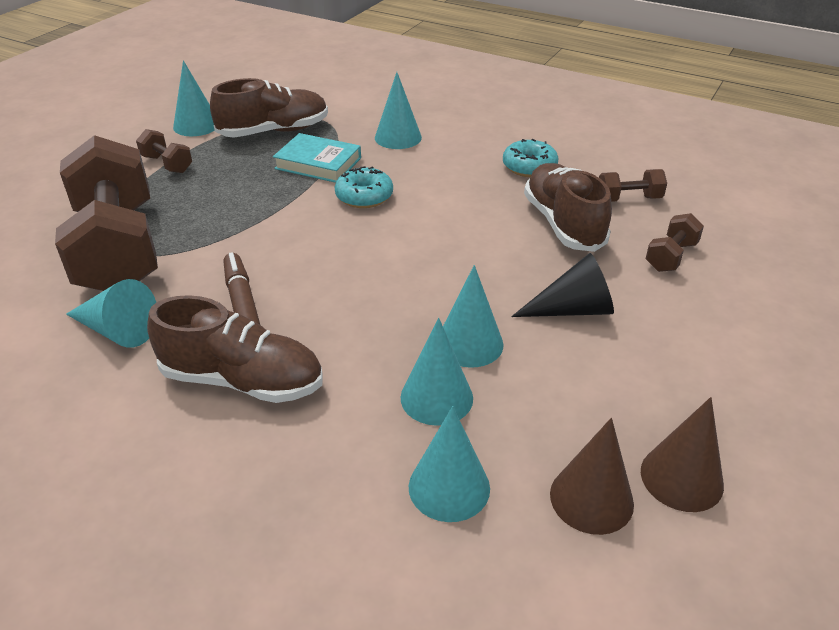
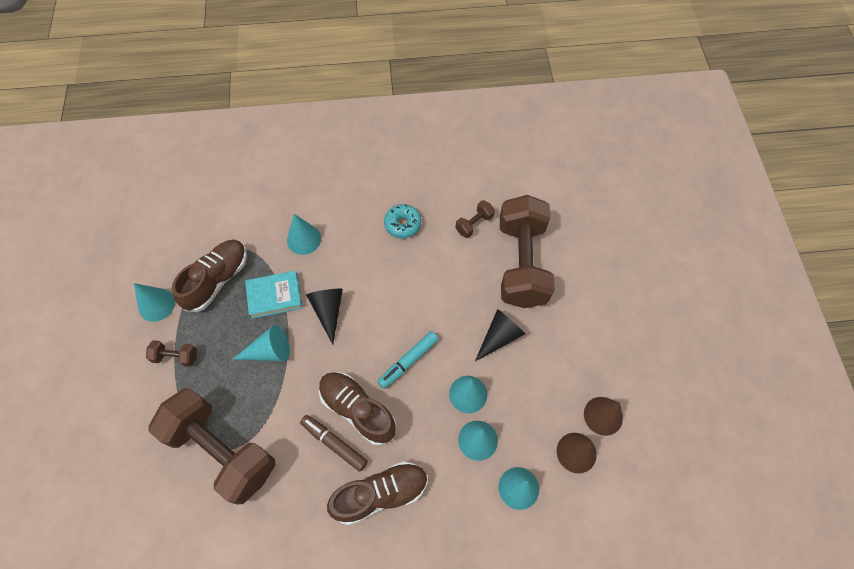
camera: 35 degrees left, 25 degrees up
(117, 330) = (285, 508): turquoise cone -> turquoise cone (269, 351)
(364, 196) = (328, 311): turquoise donut -> black cone
(417, 276) = (408, 361): none -> turquoise marker
(563, 224) = (453, 268): brown shoe -> brown shoe (357, 410)
(671, 256) = (521, 263): brown dumbbell -> brown dumbbell, size x2.50

